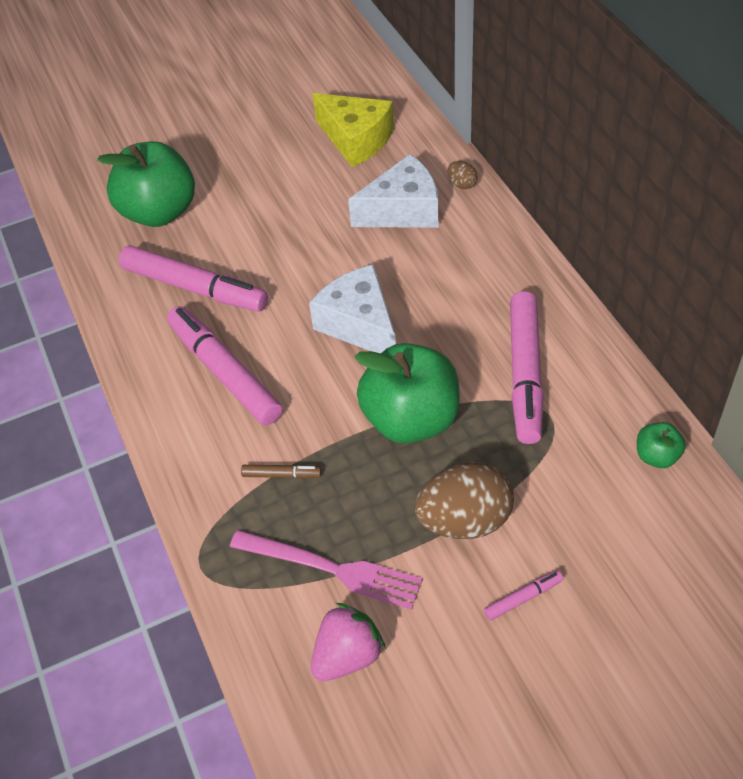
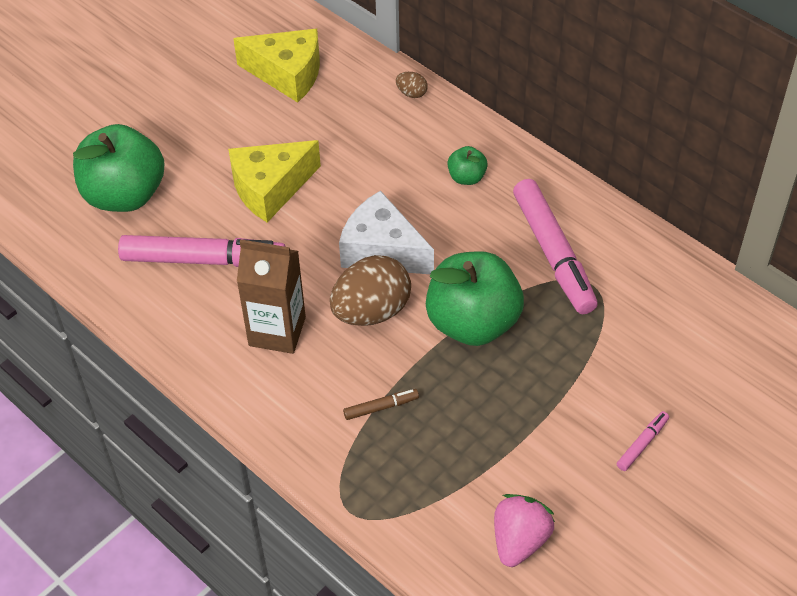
camera: 25 degrees left, 0 degrees up
(224, 372) = (277, 331): pink marker -> brown carton
(287, 239) = (270, 189): none -> yellow cheese
(332, 569) = (469, 474): pink fork -> none
(403, 210) = (368, 132): white cheese -> none
(464, 520) = (563, 396): brown egg -> brown egg (371, 311)
(656, 456) = (695, 292): green apple -> green apple (466, 177)

